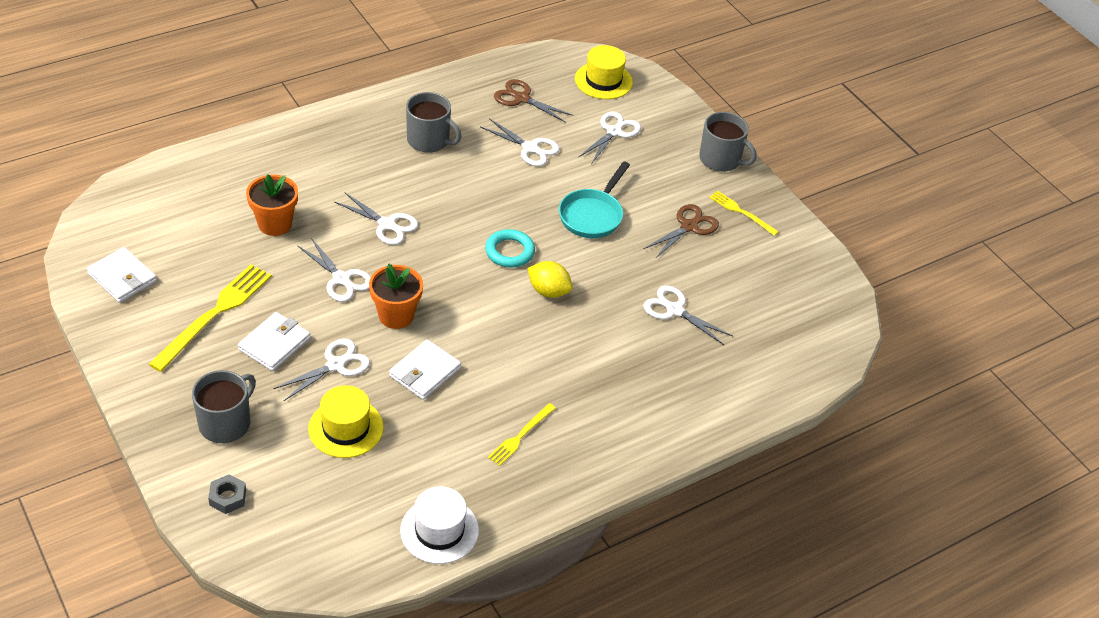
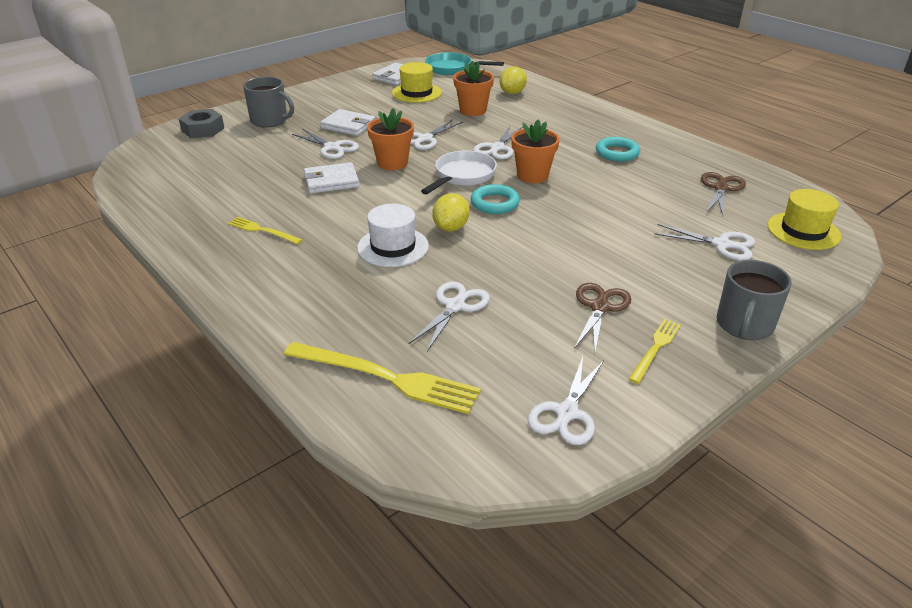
camera: 85 degrees right, 10 degrees down
(214, 314) = (372, 104): yellow fork -> yellow fork (386, 378)
(228, 497) = (203, 129): grey nut -> grey nut, size x1.51
(234, 179) = (512, 93): none -> yellow lemon
(346, 428) = (267, 158): yellow hat -> yellow hat (416, 93)
(425, 372) = (331, 181): white wallet -> white wallet turned 45 degrees counterclockwise
(429, 140) = (617, 153): grey mug -> turquoise ring
(439, 530) = (160, 205): white hat -> white hat (393, 247)
(445, 264) = (462, 176): none -> white pan
(460, 212) = (532, 175): none -> orange flower pot
(530, 148) = (650, 199): white scissors -> white scissors (567, 413)
(592, 215) = (575, 242): turquoise pan -> turquoise pan (452, 68)
(689, 227) = (600, 307): brown scissors -> brown scissors turned 105 degrees counterclockwise

